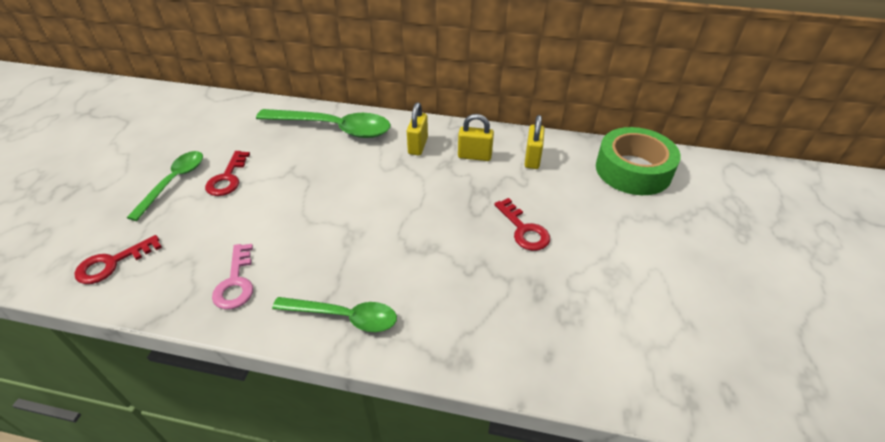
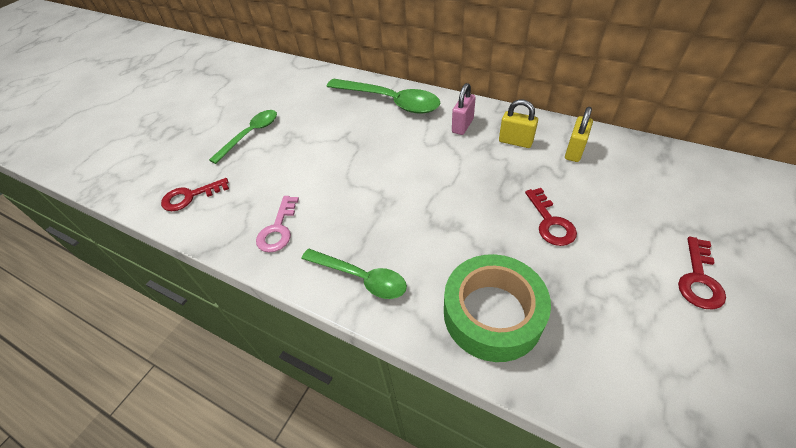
camera: 20 degrees right, 5 degrees up
(227, 178) = (292, 136): red key -> red key (699, 279)
(418, 146) = (462, 126): yellow padlock -> pink padlock
(633, 170) = (685, 176): green tape -> green tape (492, 314)

